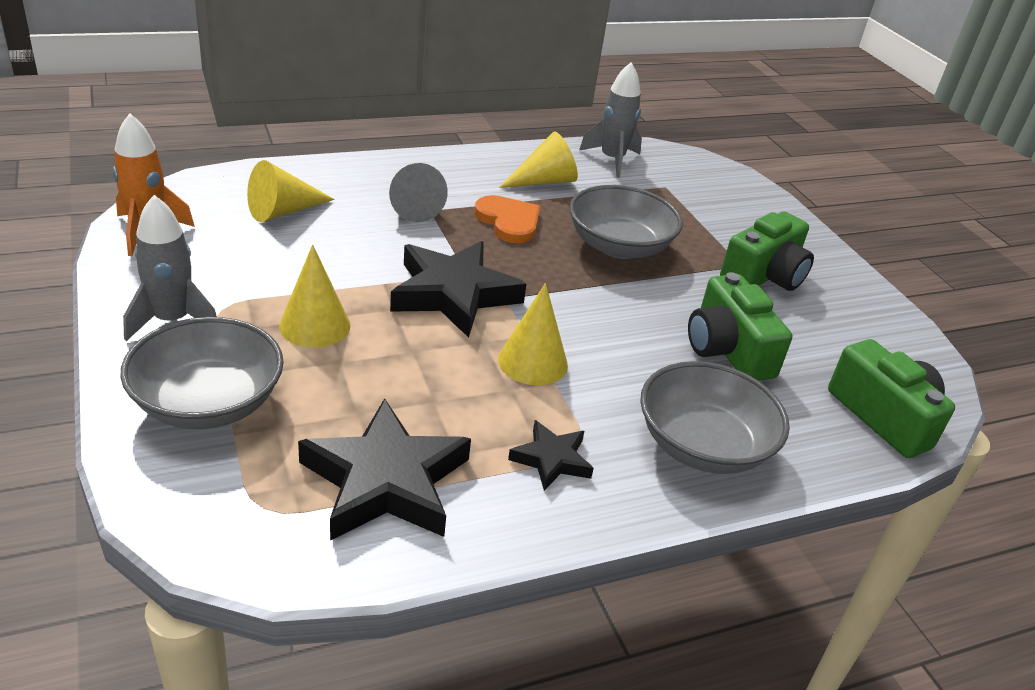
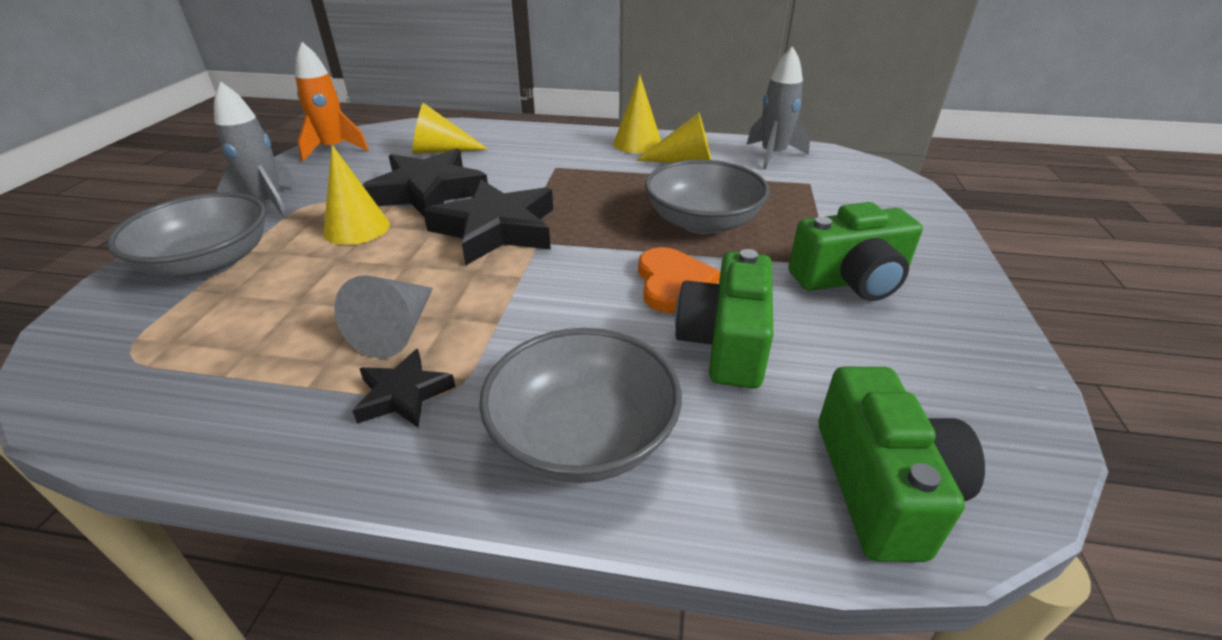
camera: 35 degrees right, 0 degrees up
(385, 481) = (239, 363): black star -> black star (428, 192)
(413, 206) = (544, 162): grey cone -> grey cone (397, 330)
(509, 222) = (614, 185): orange heart -> orange heart (673, 283)
(533, 362) = (497, 299): yellow cone -> yellow cone (637, 143)

